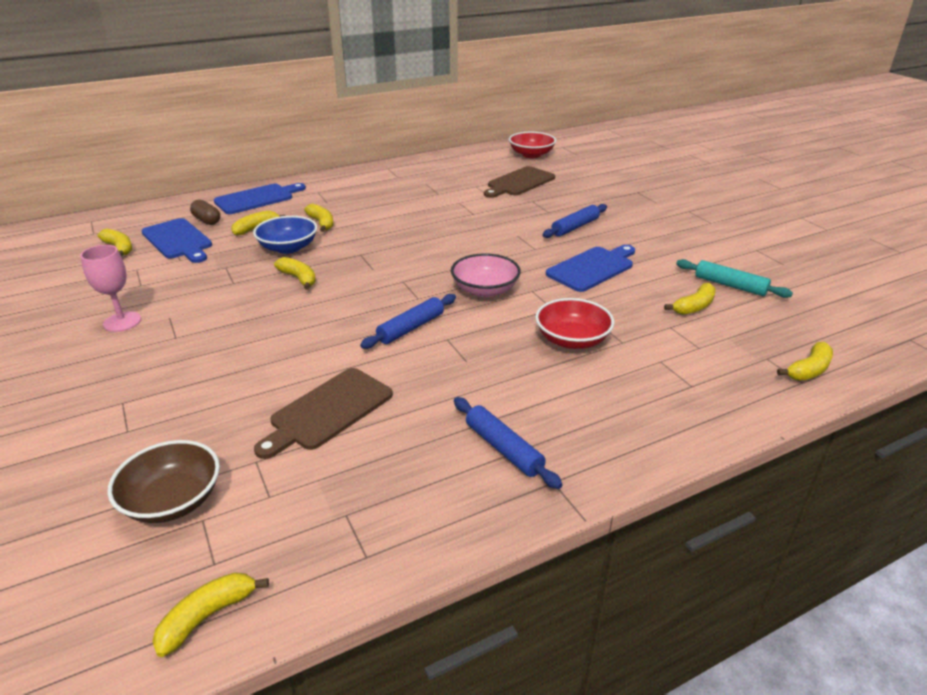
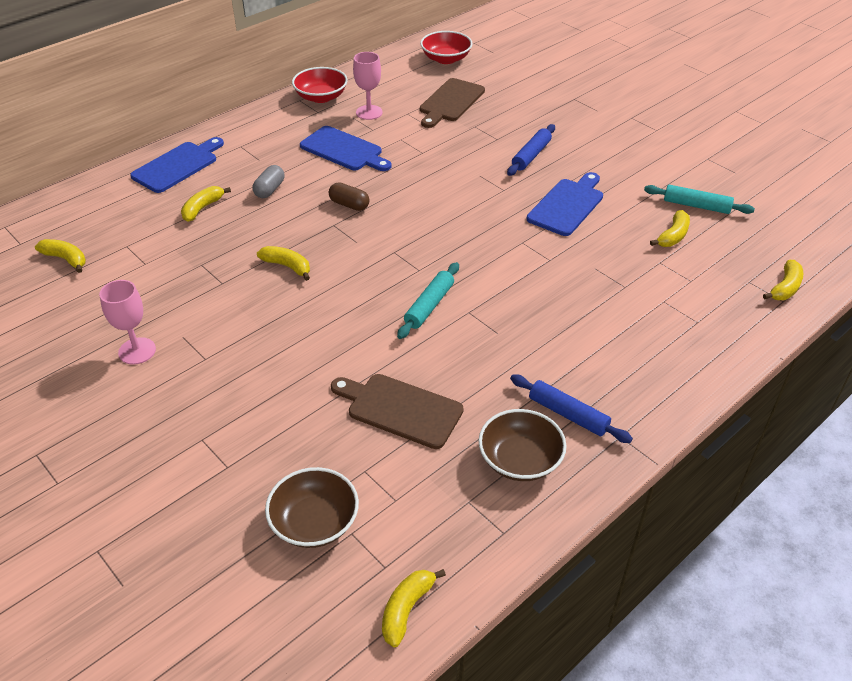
camera: 15 degrees left, 10 degrees up
(178, 240) = (126, 238): blue cutting board -> blue cutting board (344, 150)
(207, 220) = (140, 205): brown capsule -> brown capsule (349, 205)
(288, 248) = (253, 228): blue bowl -> none
(321, 223) = (269, 190): yellow banana -> grey capsule
(328, 411) = (400, 409): brown cutting board -> brown cutting board turned 90 degrees clockwise
(411, 328) = (429, 306): blue rolling pin -> turquoise rolling pin
(426, 483) = (520, 460): none -> brown bowl
(442, 182) = (369, 112): none -> pink goblet
(485, 290) = (478, 249): pink bowl -> none
(572, 340) = (580, 292): red bowl -> red bowl (321, 97)

